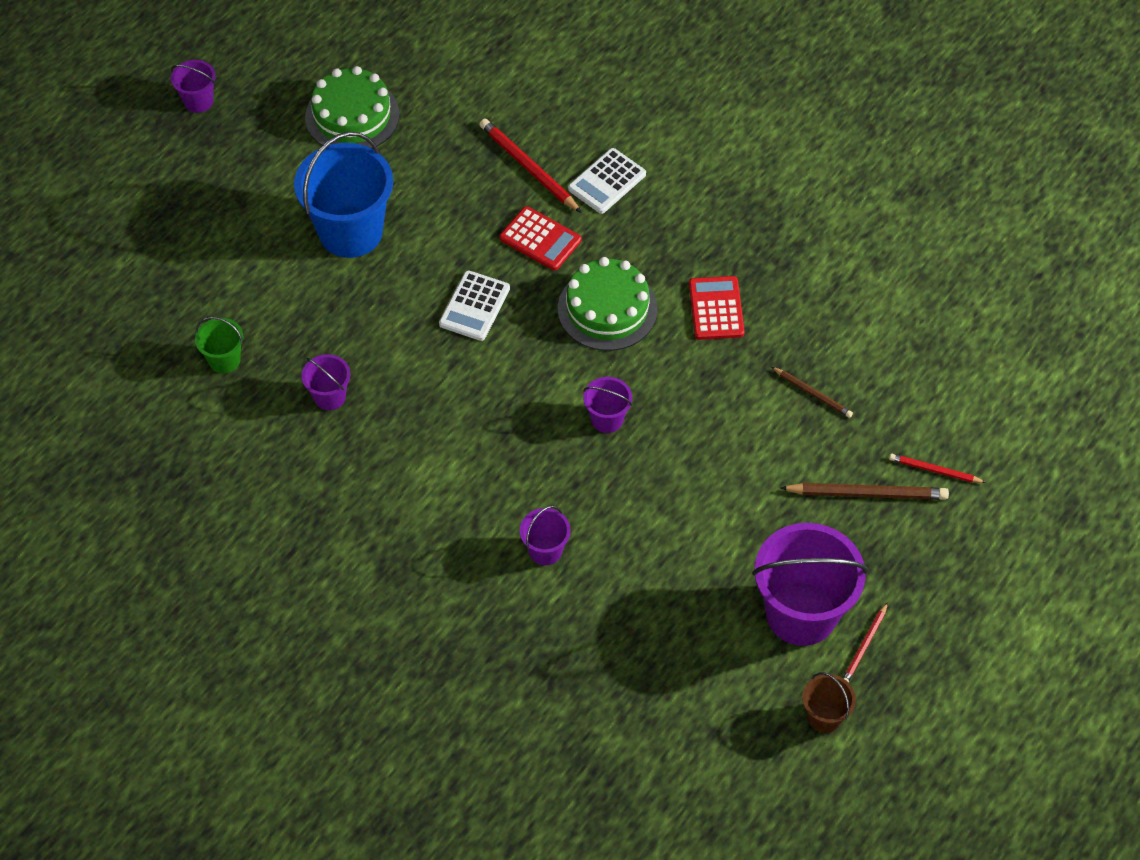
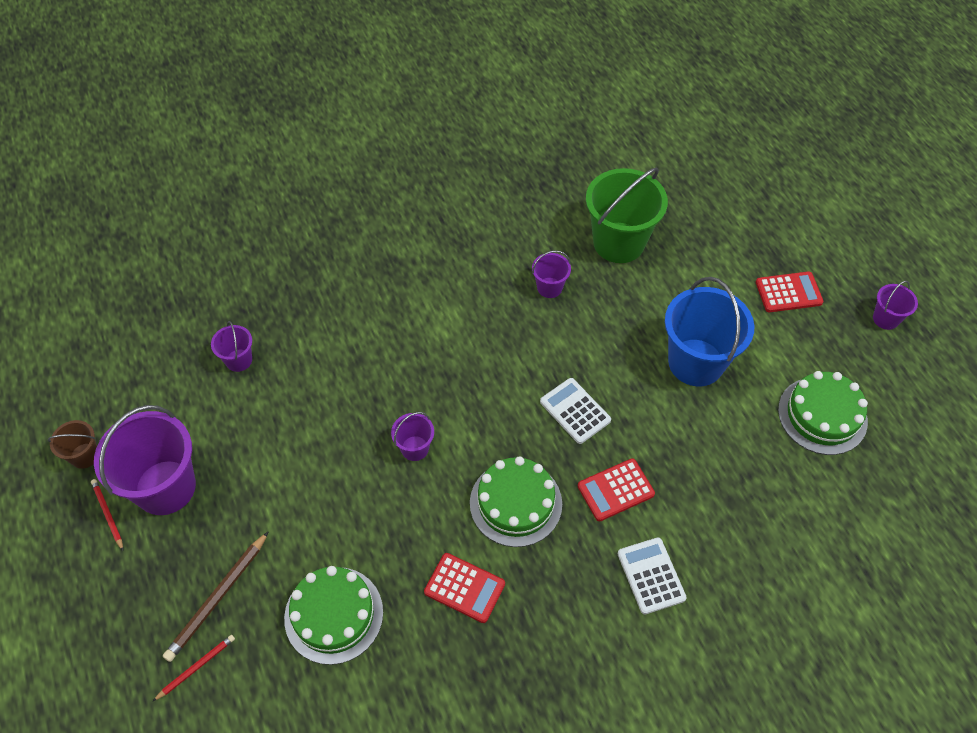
camera: 120 degrees right, 0 degrees up
(209, 187) = (788, 292): none -> red calculator
(224, 360) = (618, 242): green bucket -> green bucket, size x2.09
(528, 168) = (699, 520): red pencil -> none
(545, 550) = (338, 355): purple bucket -> purple bucket (239, 360)
(812, 393) = (334, 615): brown pencil -> green cake

